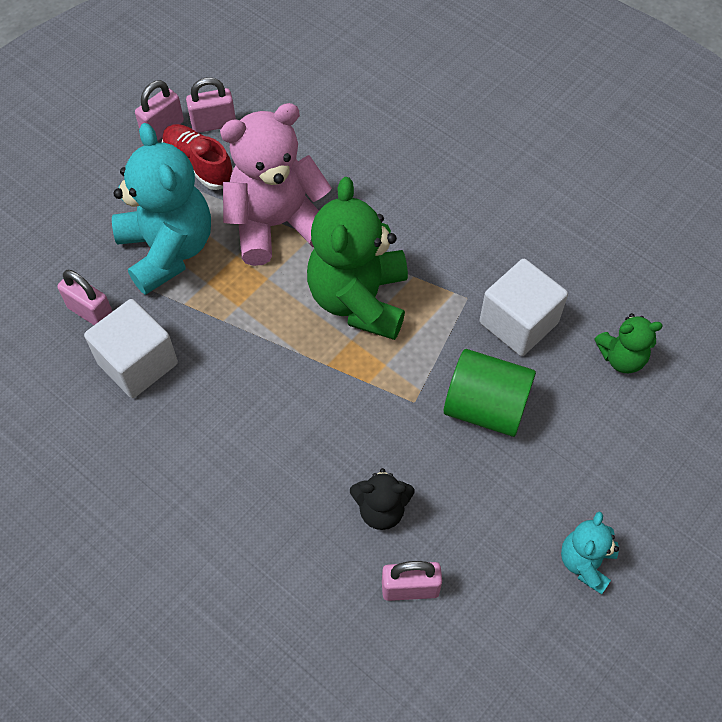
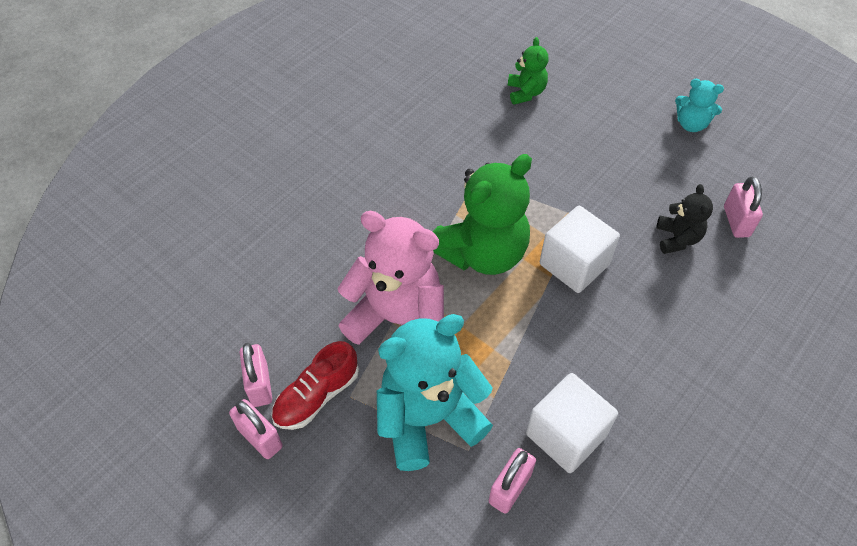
camera: 90 degrees left, 5 degrees down
(276, 224) = (398, 320): pink teddy bear -> pink teddy bear turned 135 degrees clockwise
(359, 300) = (482, 253): green teddy bear -> green teddy bear turned 45 degrees counterclockwise
(485, 407) = (578, 172): green cylinder -> none
(518, 323) = (499, 148): white cube -> white cube (574, 264)

